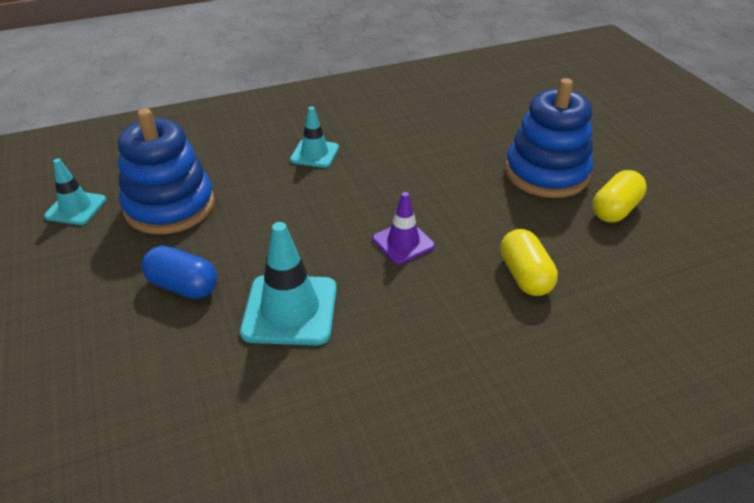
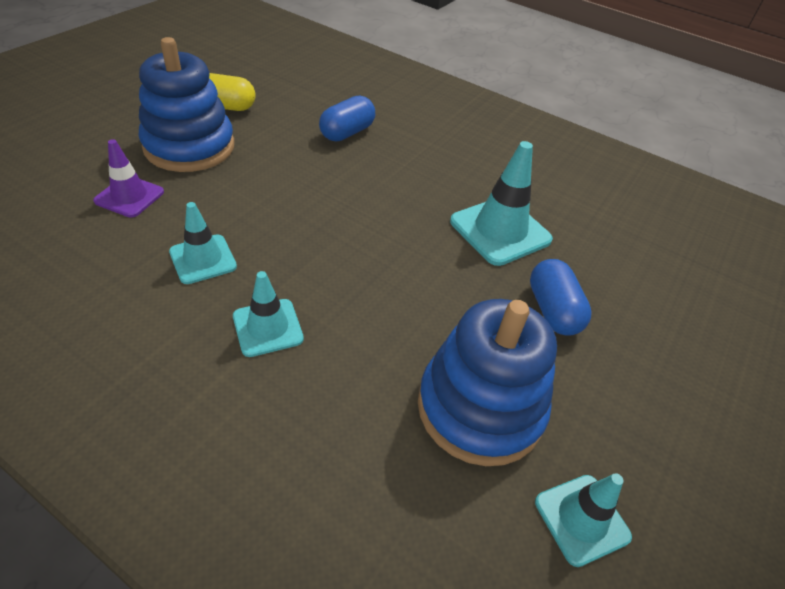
camera: 130 degrees left, 5 degrees up
(397, 147) = (203, 259): none -> turquoise traffic cone
(403, 242) = (366, 199): purple traffic cone -> purple traffic cone (129, 196)
(525, 276) = (347, 133): yellow capsule -> blue capsule

